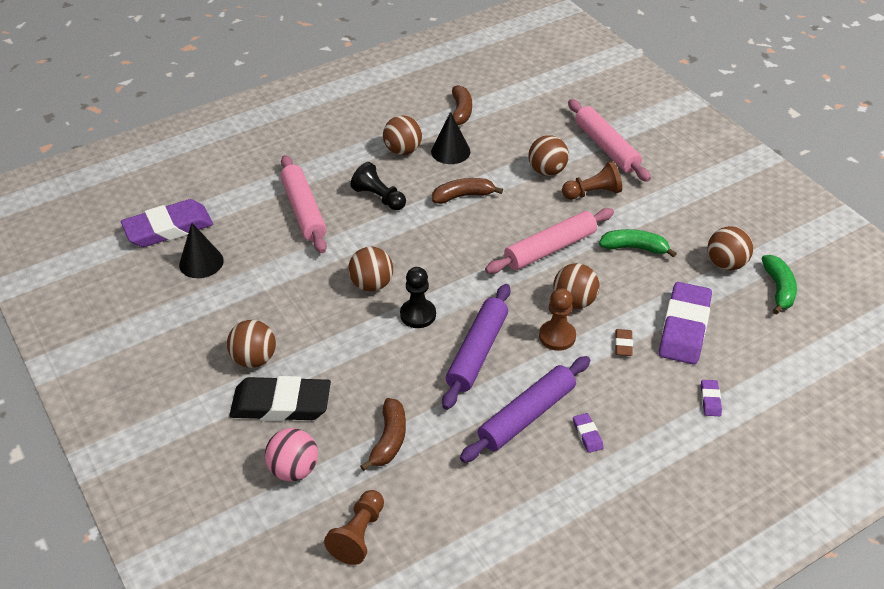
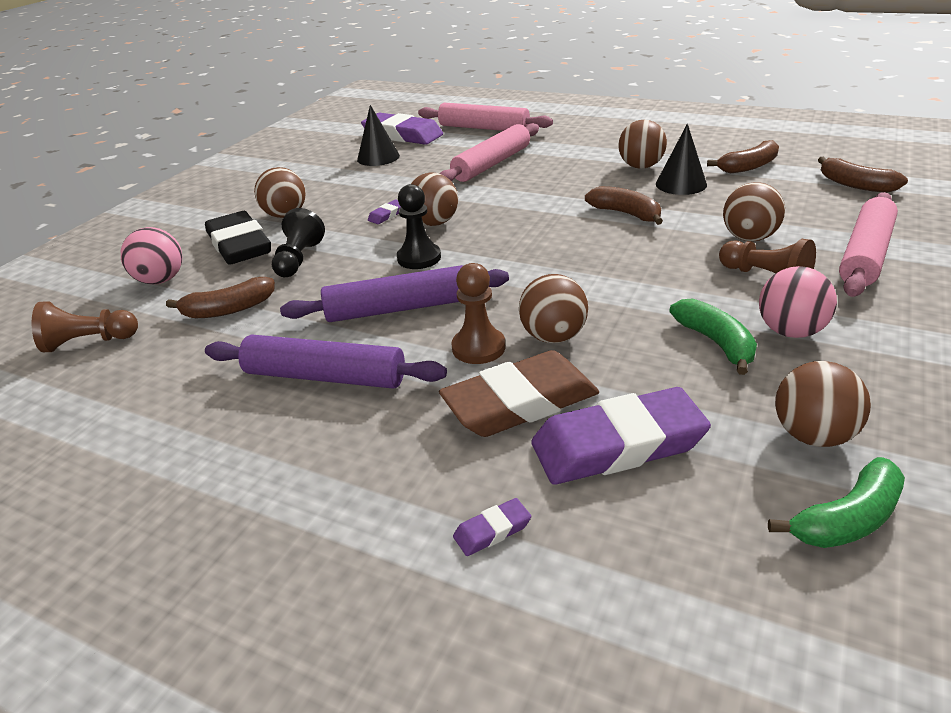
camera: 60 degrees right, 10 degrees down
(379, 197) = (557, 182): black pawn -> black pawn (299, 259)
(531, 95) = (855, 185): none -> brown banana
(550, 249) = (621, 288): pink rolling pin -> pink rolling pin (483, 128)
(587, 435) = (326, 434): purple eraser -> purple eraser (387, 215)
(623, 344) = (520, 402): brown eraser -> brown eraser, size x2.43
(648, 218) = (790, 331): none -> pink ball

